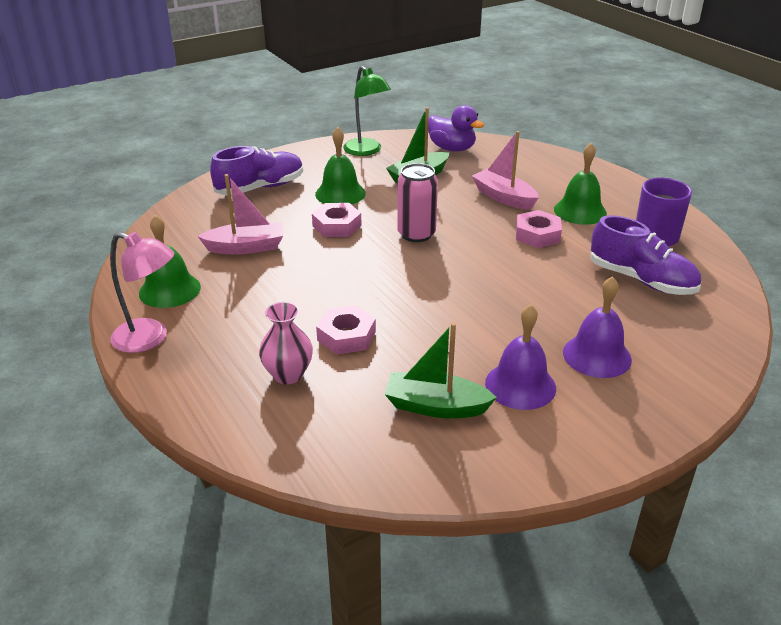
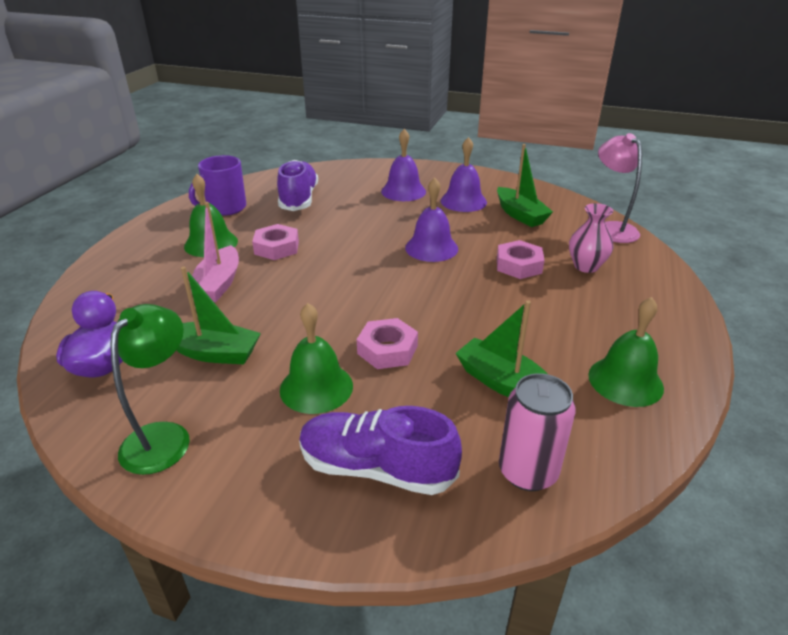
camera: 130 degrees left, 0 degrees up
(150, 339) = (675, 343): pink lamp -> pink lamp (611, 228)
(246, 247) = (503, 383): pink boat -> green boat
(416, 234) = (345, 299): pink can -> pink can (527, 471)
(440, 306) = (431, 248): none -> purple bell

